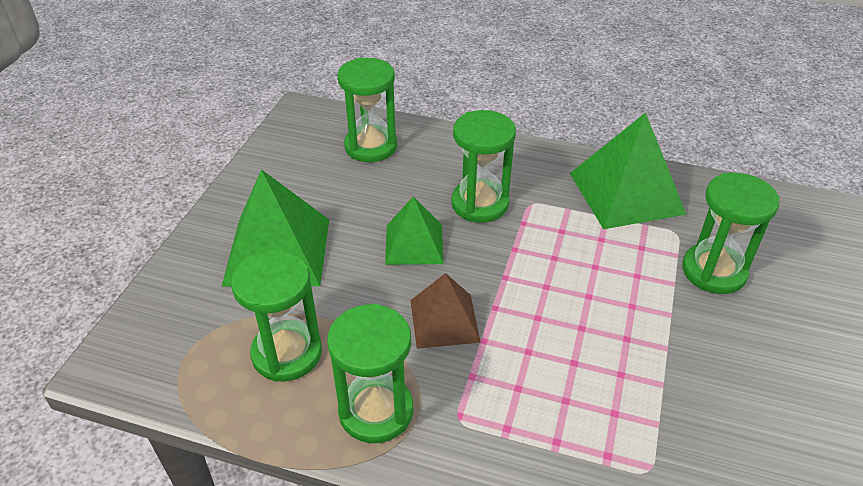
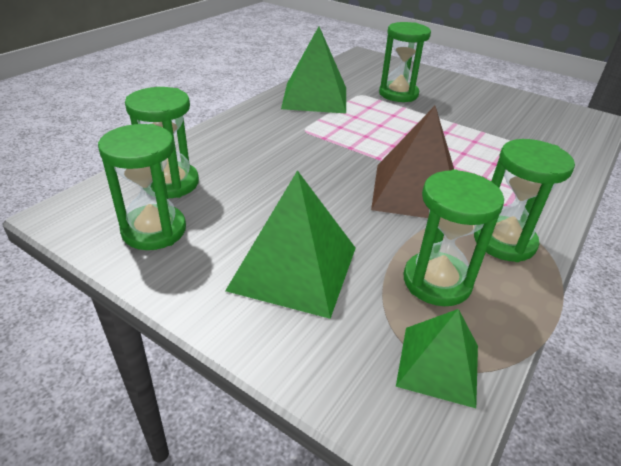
camera: 75 degrees left, 5 degrees down
(414, 244) = (323, 187): green pyramid -> green pyramid (438, 365)
(444, 321) = (416, 192): brown pyramid -> brown pyramid, size x1.65
(480, 204) = (292, 149): green hourglass -> green hourglass (154, 230)

